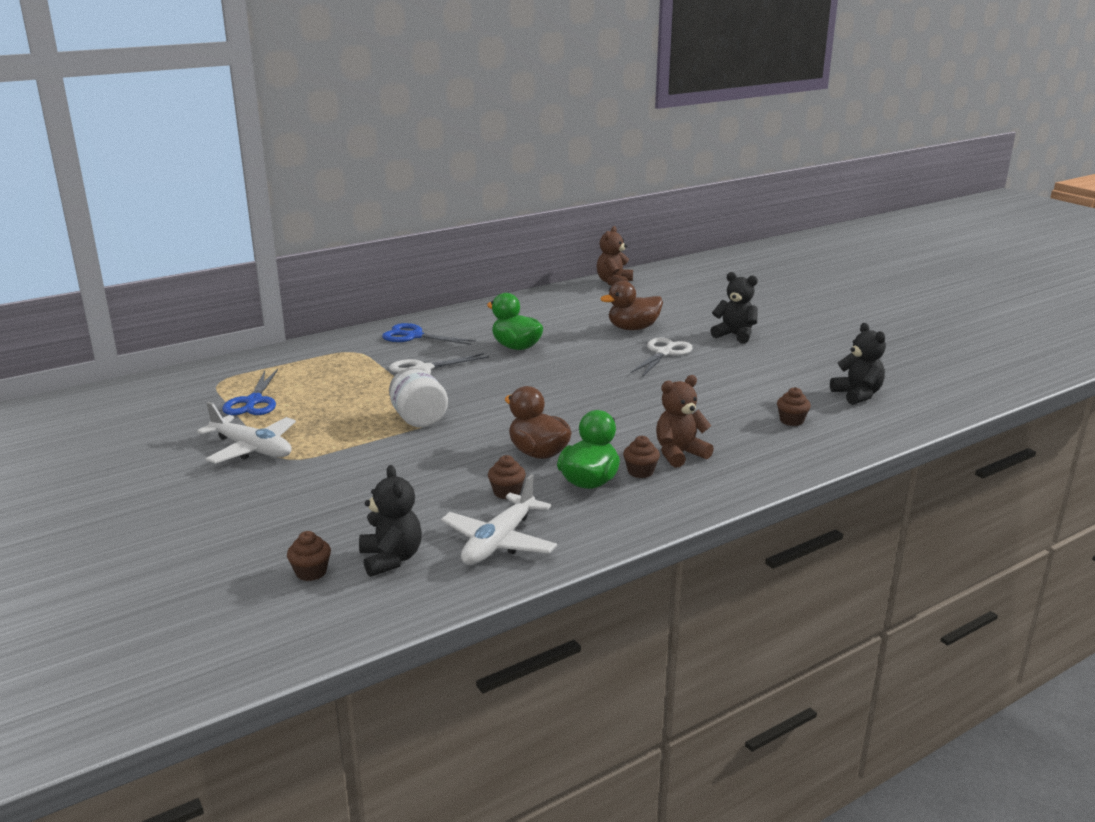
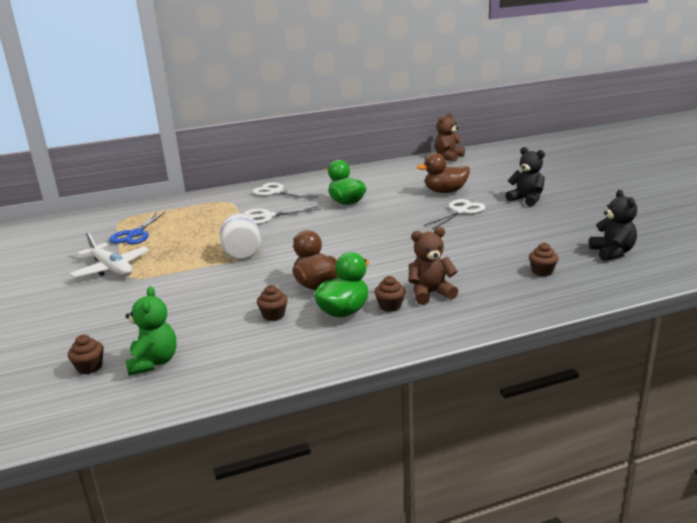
camera: 15 degrees right, 0 degrees up
(391, 559) = (154, 362): black teddy bear -> green teddy bear
(414, 336) = (276, 192): blue scissors -> white scissors
(499, 542) = (243, 356): white plane -> none

